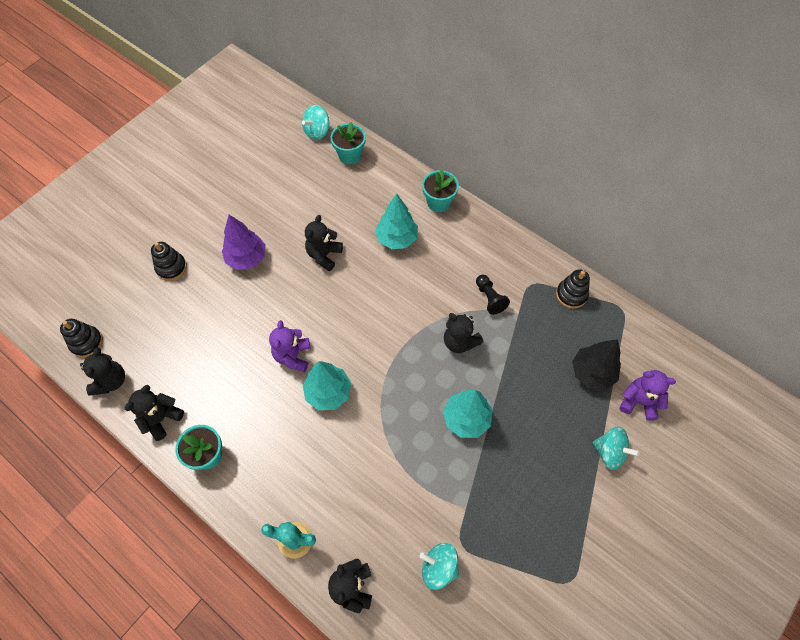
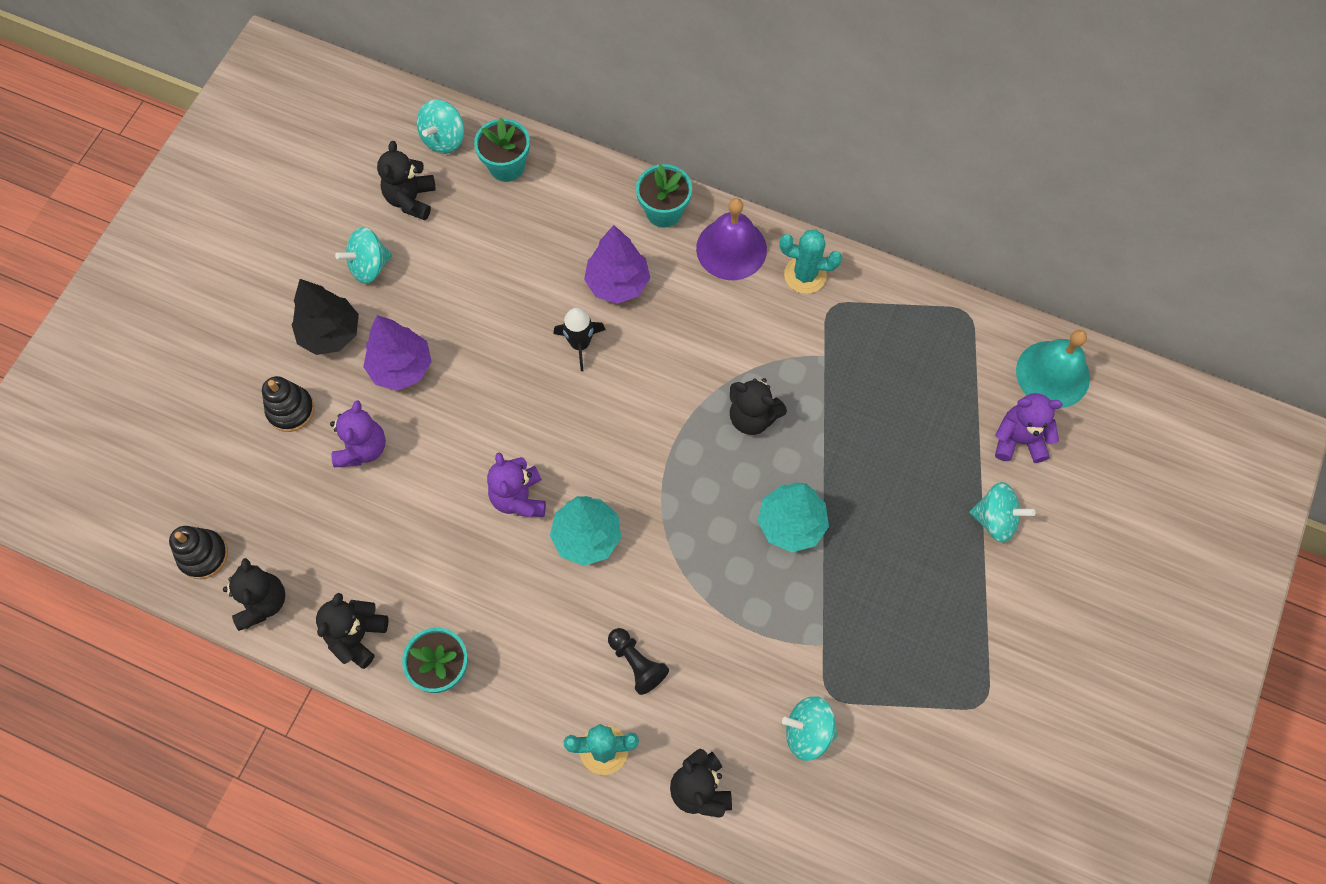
camera: 15 degrees left, 5 degrees up
(206, 301) = (362, 448): none -> purple teddy bear
(248, 194) = (369, 266): none -> turquoise spinning top
(324, 255) = (517, 335): black teddy bear -> black teddy bear (411, 199)
(362, 270) = (580, 344): none -> black rocket
(397, 238) = (618, 283): turquoise tree -> purple tree
(475, 234) = (731, 249): none -> purple bell
(489, 298) = (778, 342): black pawn -> black pawn (637, 663)
(519, 261) = (805, 275): none -> turquoise cactus
(571, 295) = (892, 308): black stacking toy -> none
(592, 373) = (947, 415): black tree -> black tree (330, 333)
(672, 363) = (1053, 374): none -> turquoise bell

